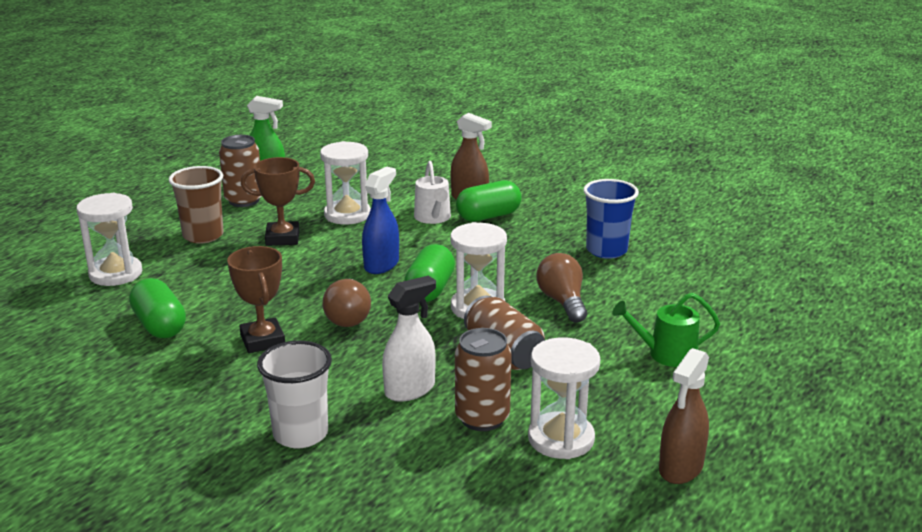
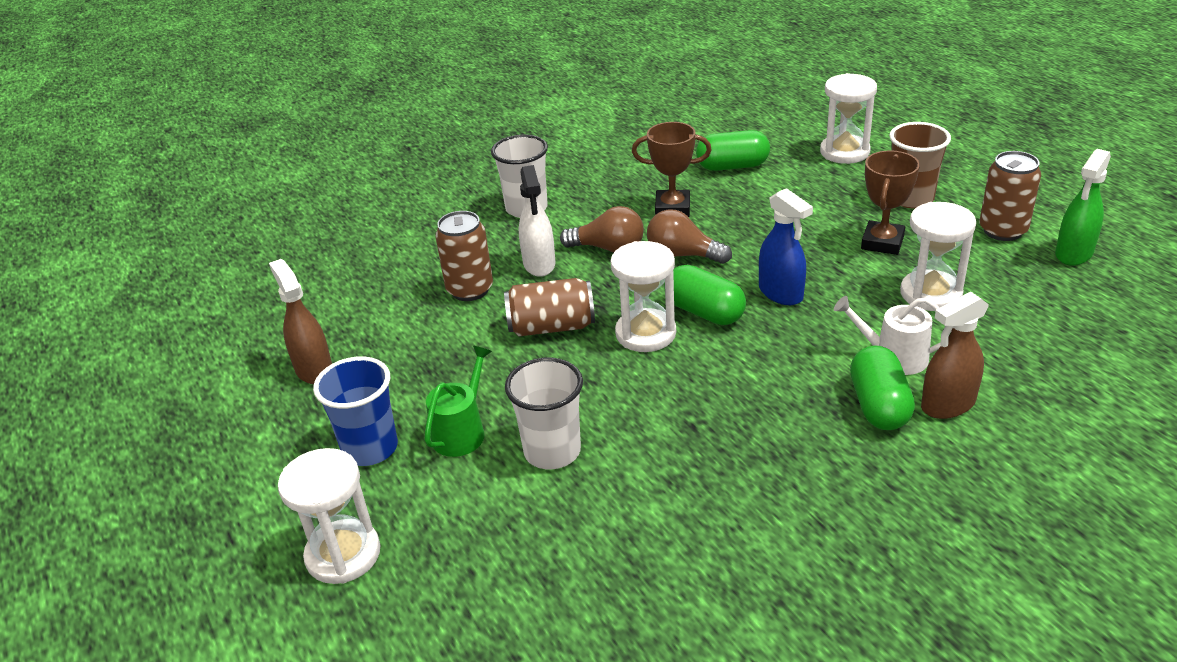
camera: 120 degrees right, 10 degrees up
(561, 439) = (407, 321): white hourglass -> white hourglass (343, 554)
(562, 302) = (616, 396): brown light bulb -> brown light bulb (608, 248)
(606, 250) = (718, 481): blue cup -> blue cup (370, 449)
(644, 311) = (552, 451): none -> white cup

